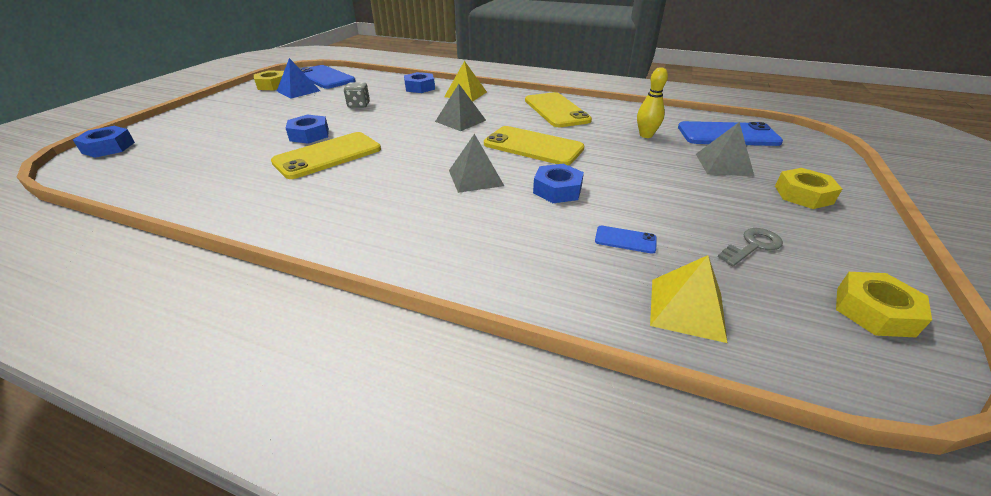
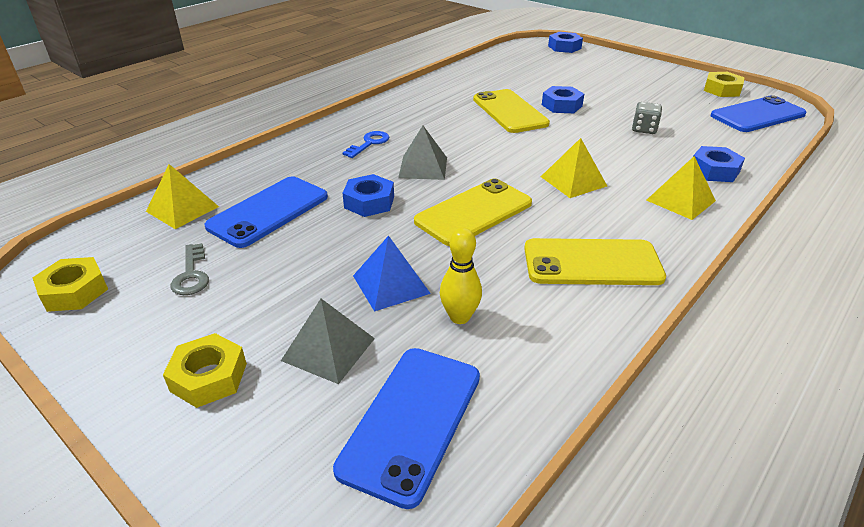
camera: 110 degrees right, 0 degrees up
(298, 91) = (700, 101): blue pyramid -> blue pyramid (391, 284)
(438, 219) = (369, 143): none -> blue key
(460, 121) = (573, 181): grey pyramid -> yellow pyramid
(625, 240) = (268, 211): blue phone -> blue phone, size x2.24

